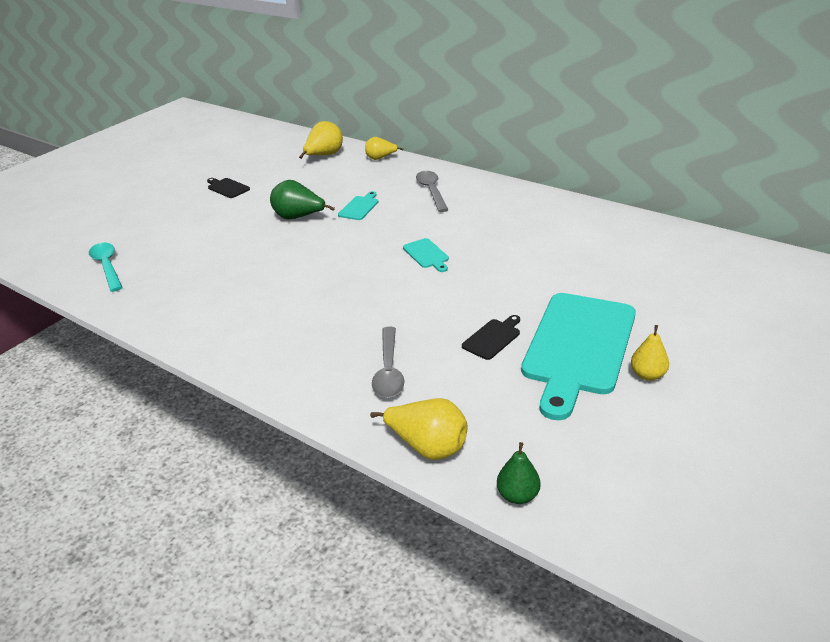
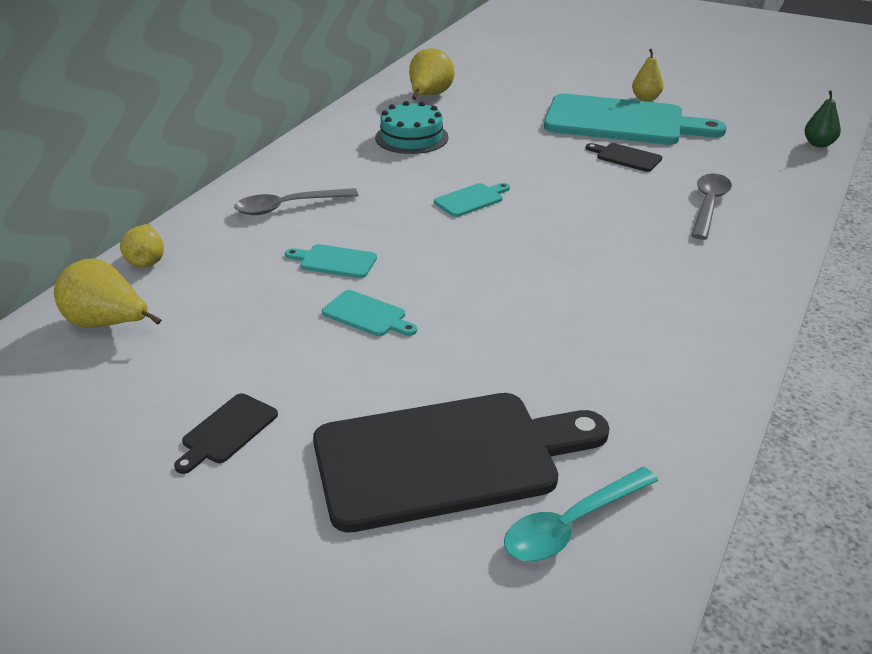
camera: 100 degrees left, 0 degrees up
(172, 237) = (446, 458): none -> black cutting board
(299, 217) = (367, 315): green pear -> turquoise cutting board
(389, 371) = (708, 205): grey spoon -> grey spoon turned 60 degrees counterclockwise
(428, 447) = (797, 179): yellow pear -> yellow pear (429, 96)
(539, 233) = (411, 137): none -> turquoise cake

